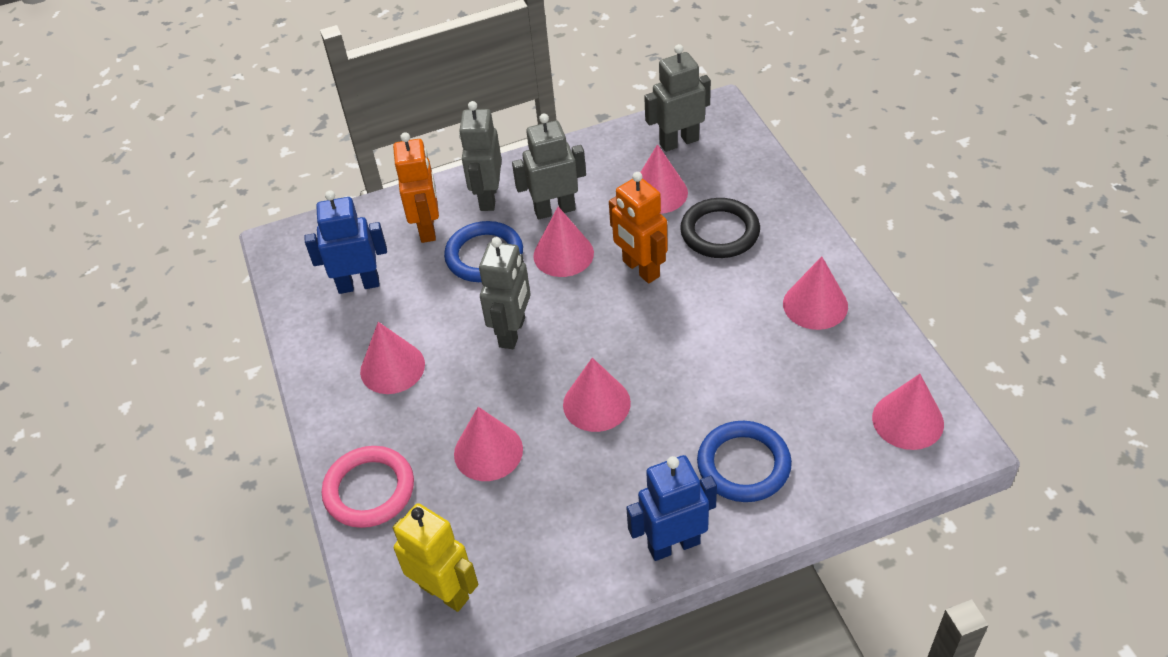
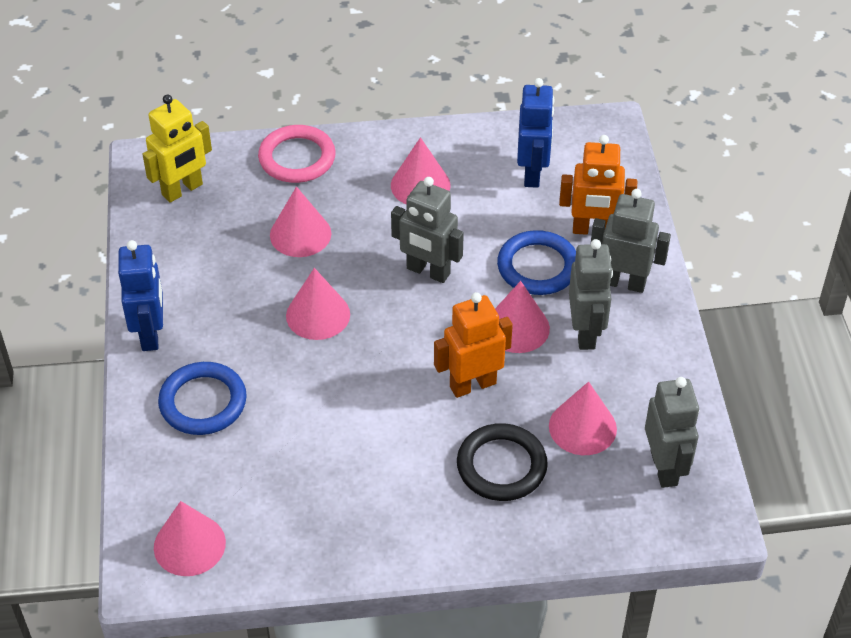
camera: 100 degrees right, 0 degrees up
(815, 305) = (365, 518): pink cone -> none

